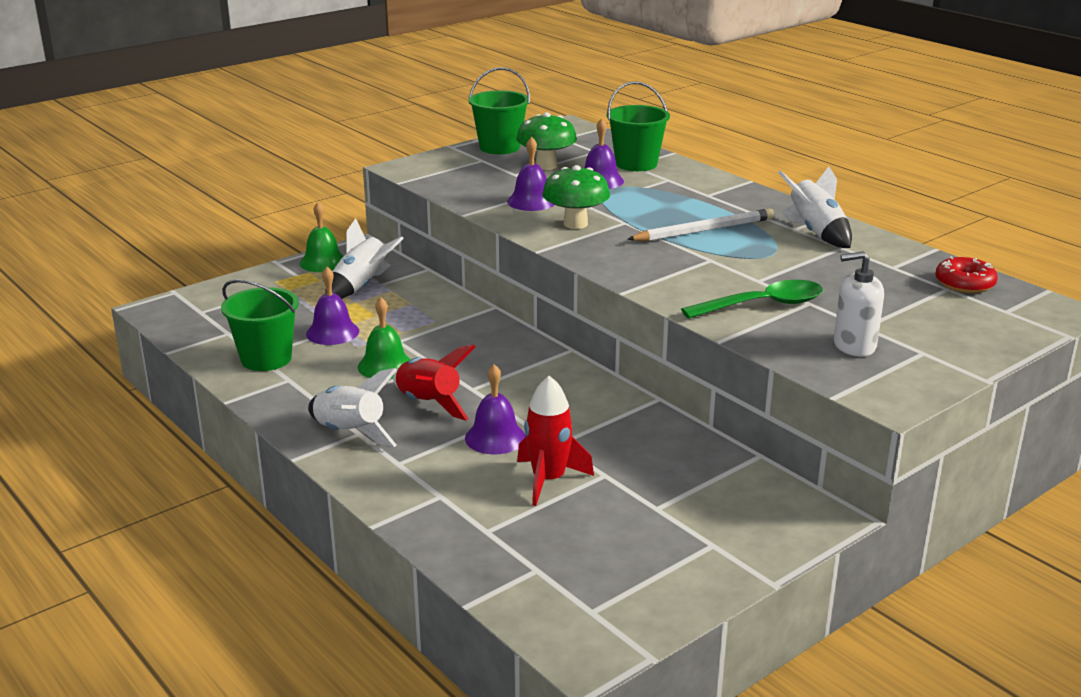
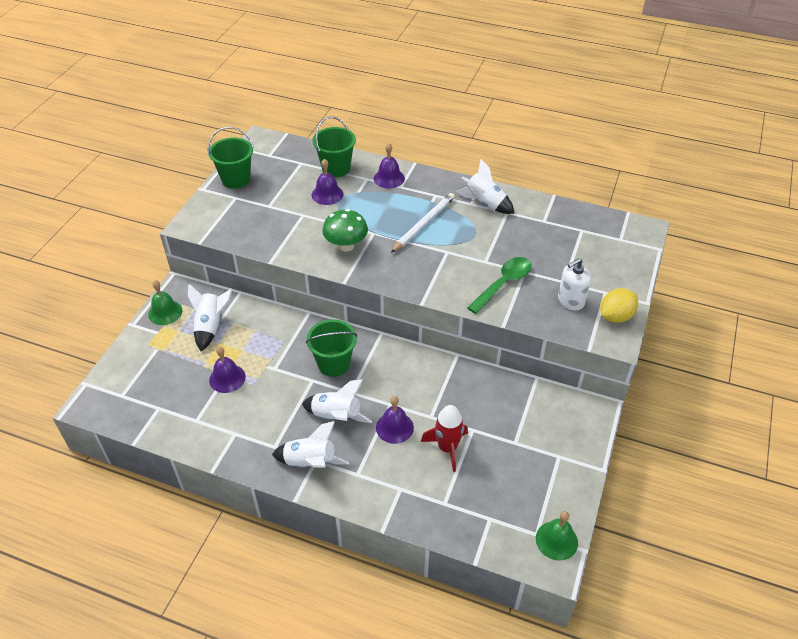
camera: 30 degrees left, 20 degrees up
(266, 359) = (204, 421): green bucket -> green bucket (334, 364)
(385, 365) = (284, 394): green bell -> green bell (556, 540)
(428, 404) = (336, 416): red rocket -> white rocket
(531, 201) = (302, 232): purple bell -> purple bell (389, 178)
(546, 166) = (282, 190): green mushroom -> none
(915, 379) = (616, 316): none -> yellow lemon
(964, 284) = (587, 223): red donut -> none

